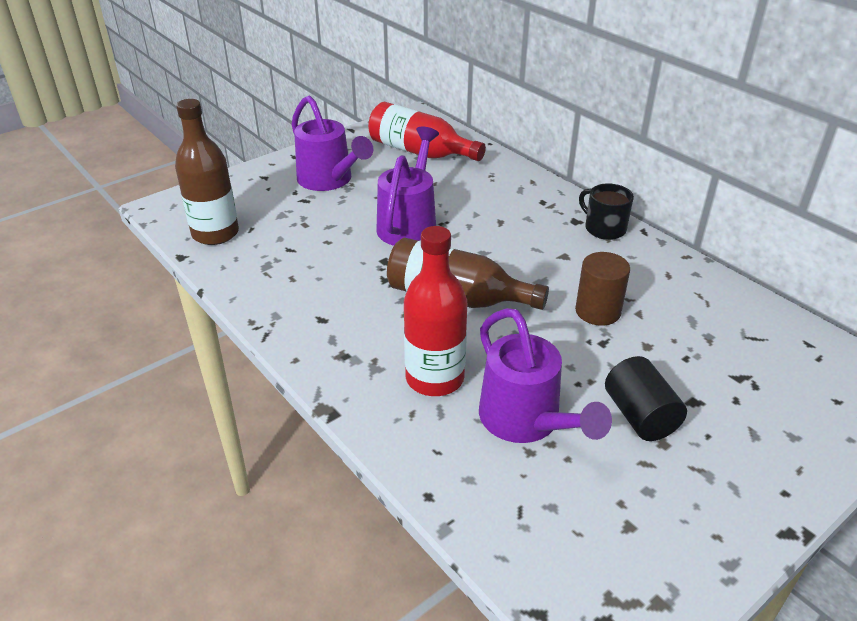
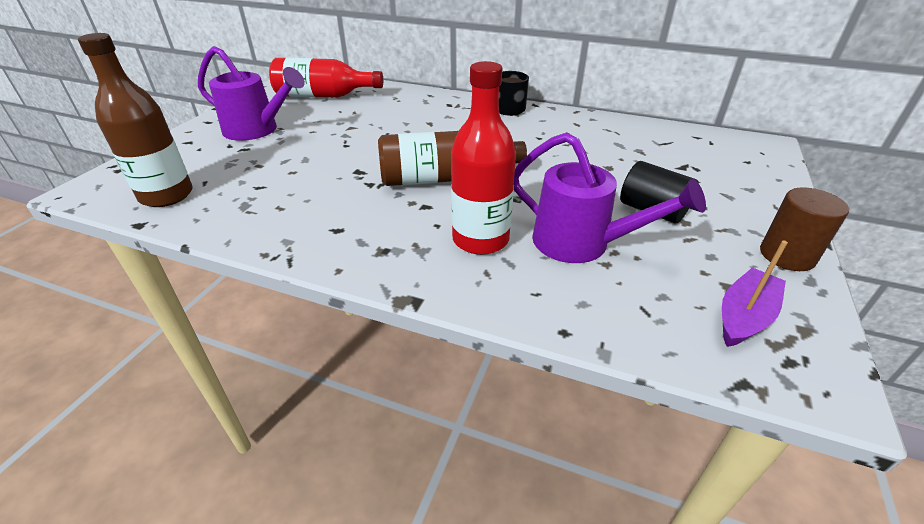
camera: 30 degrees left, 0 degrees up
(410, 223) = (357, 141): purple watering can -> none
(597, 311) = (555, 157): brown cylinder -> brown cylinder (787, 255)
(610, 561) = (744, 316): none -> purple boat

